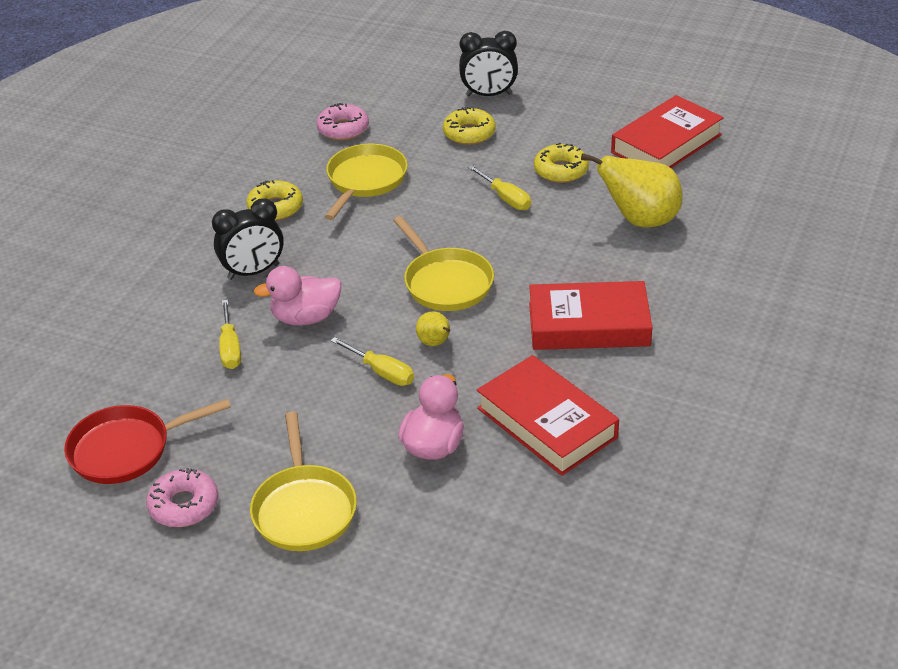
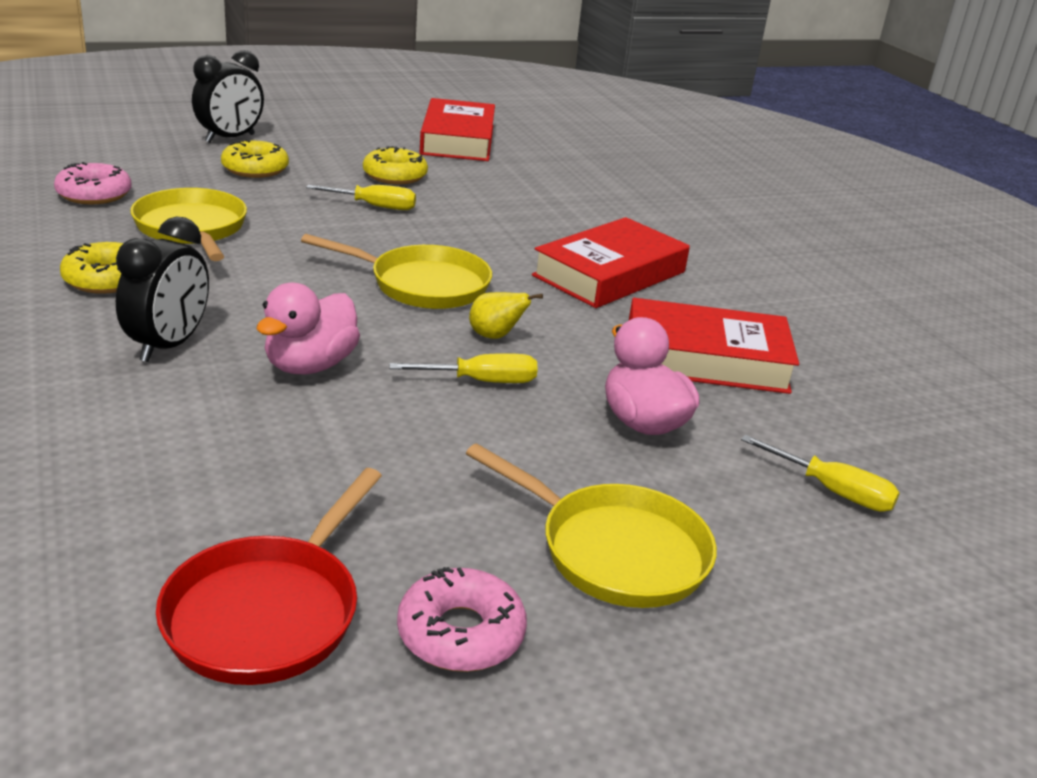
camera: 50 degrees left, 10 degrees down
(230, 348) = (253, 430): yellow screwdriver -> yellow screwdriver (831, 491)
(640, 220) = (524, 192): yellow pear -> none

